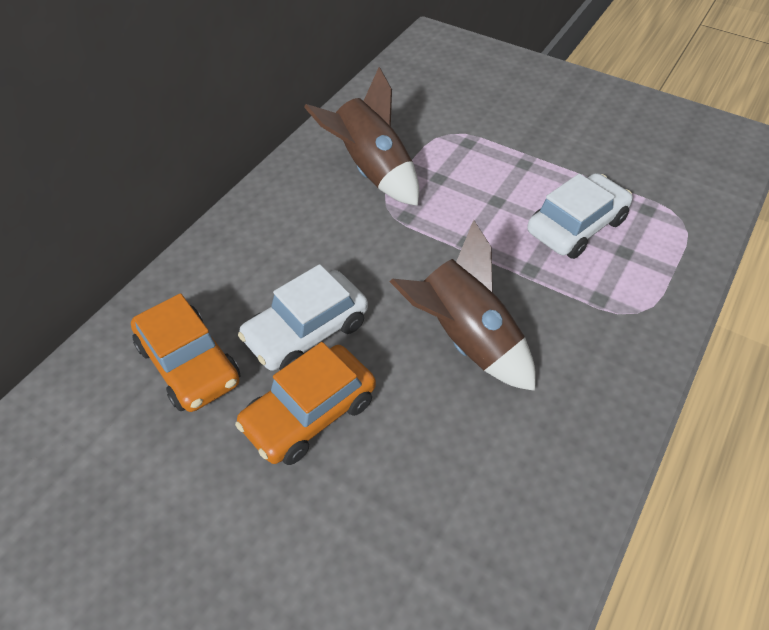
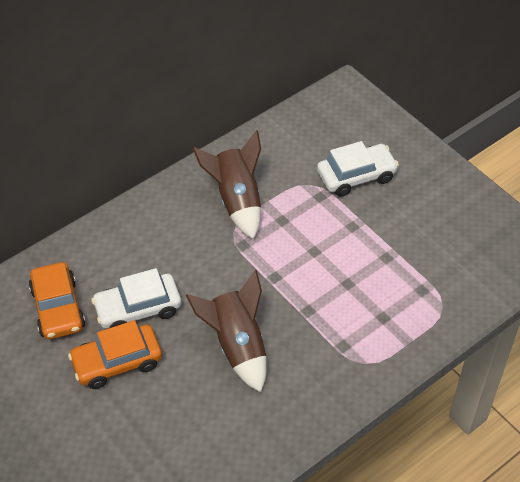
camera: 20 degrees right, 0 degrees up
(576, 226) = (360, 287): white car -> white car (356, 176)

